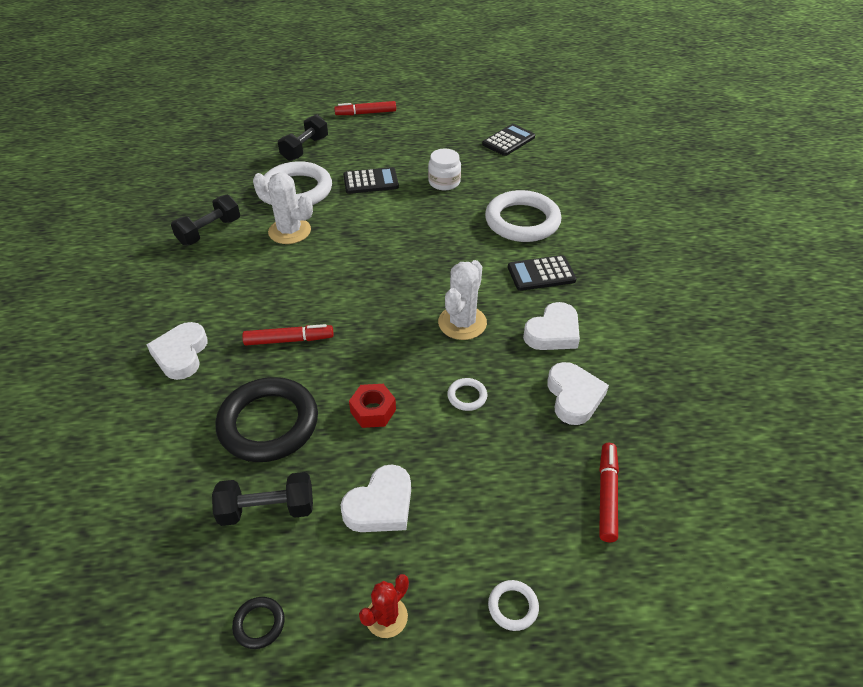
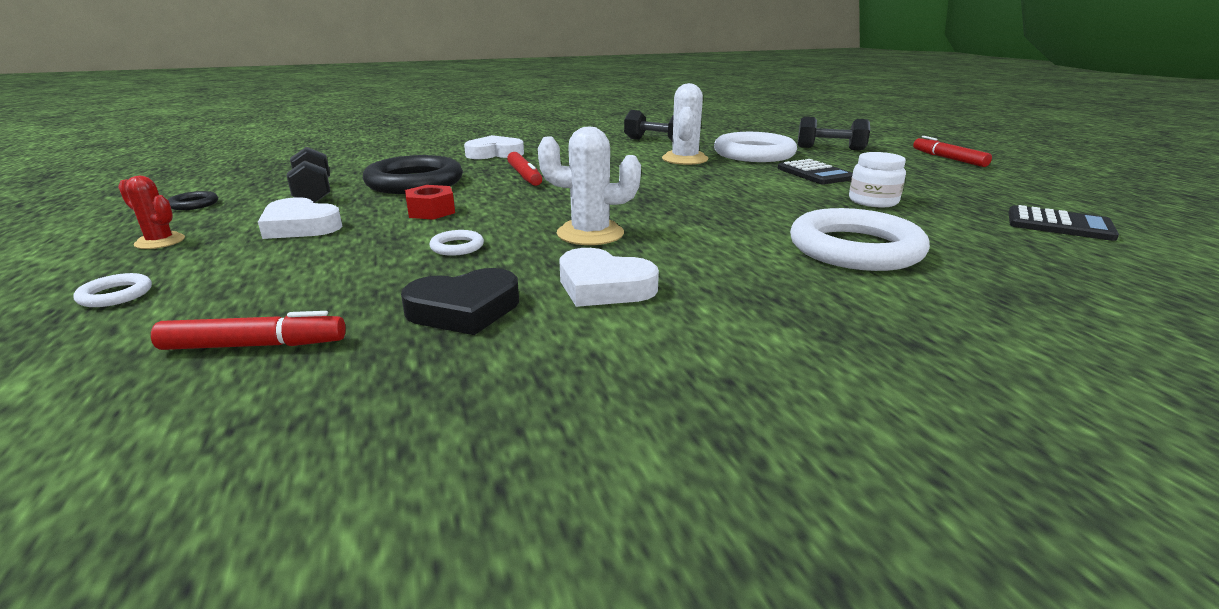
camera: 75 degrees right, 20 degrees down
(541, 274) = (737, 270): black calculator -> none
(574, 396) = (464, 309): white heart -> black heart

